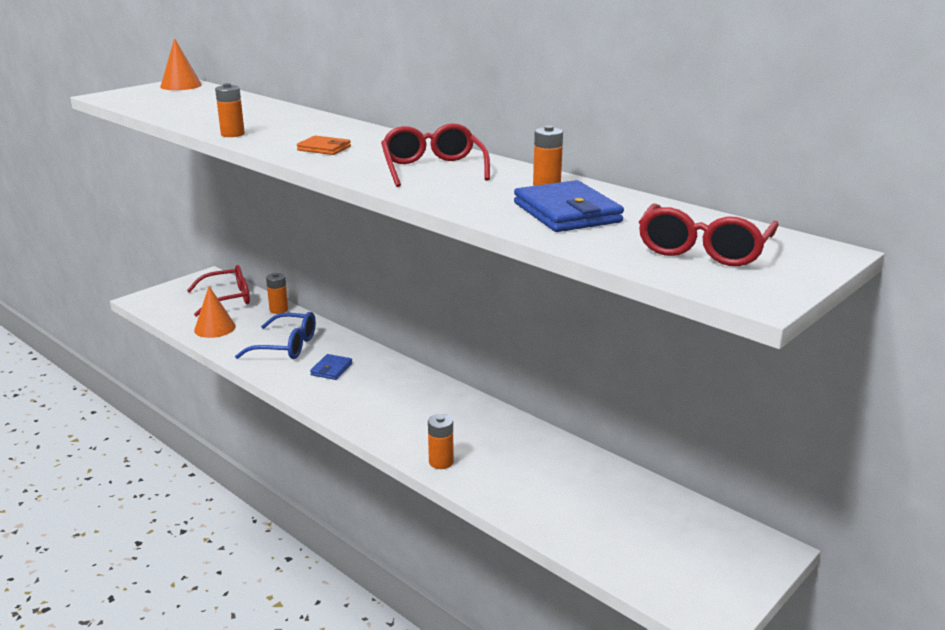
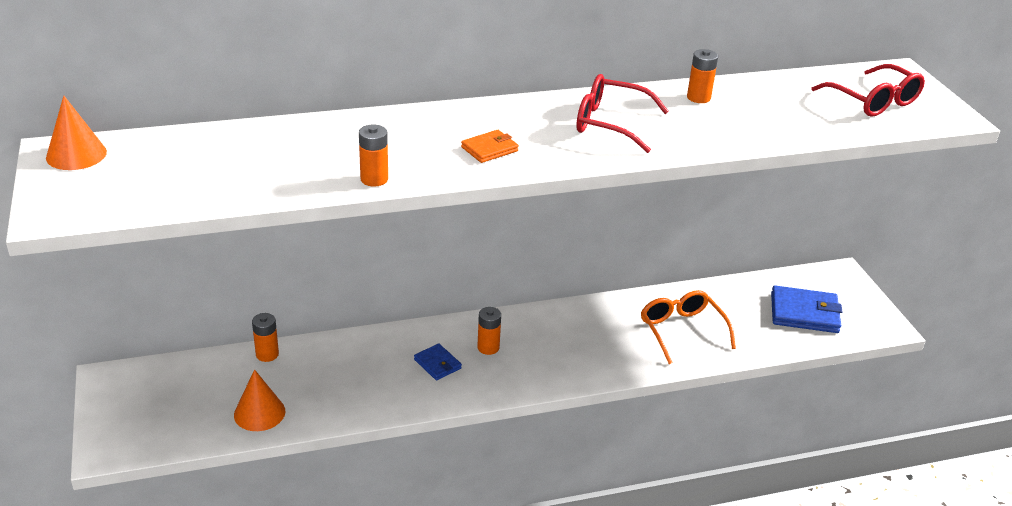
camera: 60 degrees left, 10 degrees up
(228, 298) = (192, 381): red glasses -> none
(287, 346) = (359, 376): blue glasses -> none
(441, 462) = (646, 361): orange battery -> orange battery (488, 347)
(513, 468) = (681, 330): none -> orange glasses
(566, 213) = (768, 114): blue wallet -> blue wallet (804, 313)

